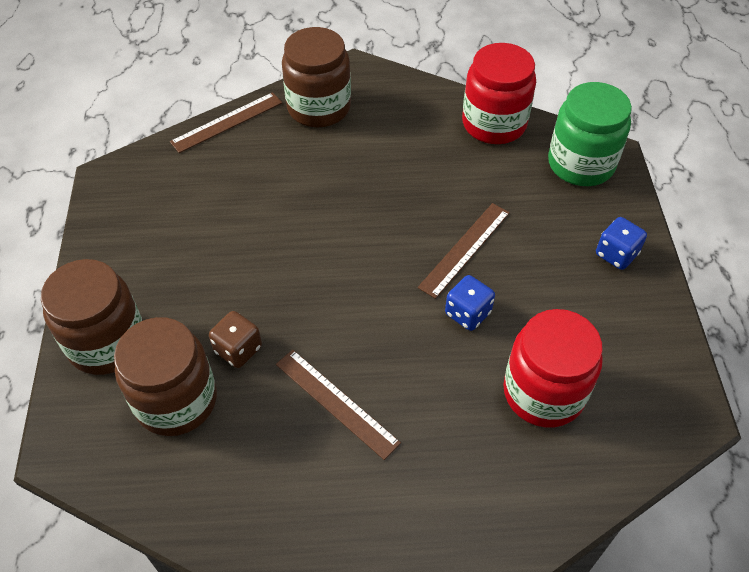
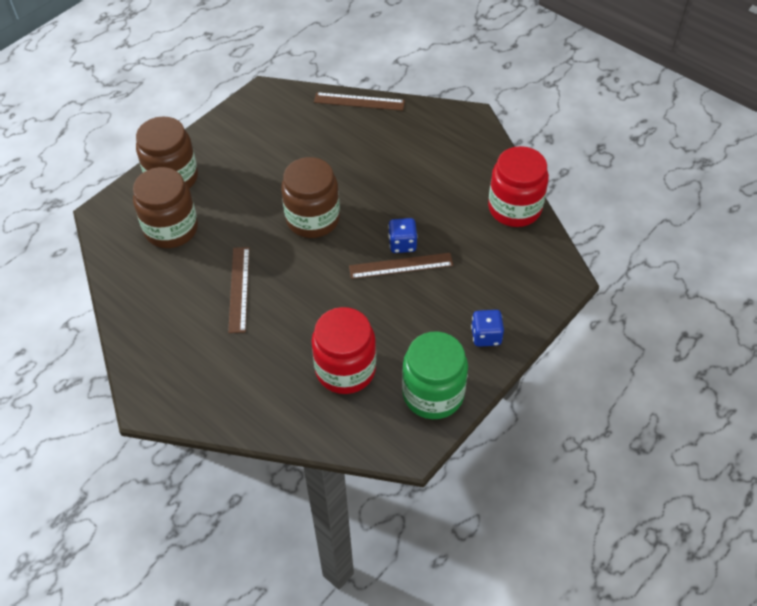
camera: 45 degrees right, 0 degrees up
(238, 349) = (225, 227): brown dice -> none
(319, 107) = (420, 127): brown jar -> brown jar (313, 219)
(467, 313) = (358, 299): blue dice -> blue dice (402, 244)
(581, 164) = (537, 270): green jar -> green jar (433, 394)

